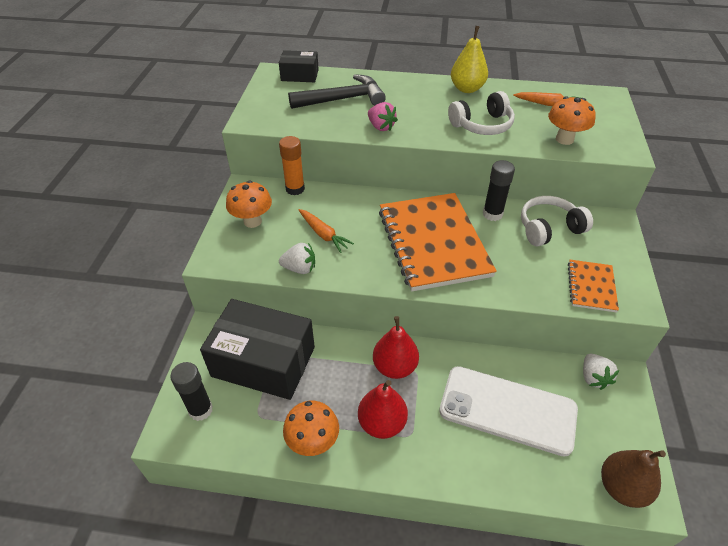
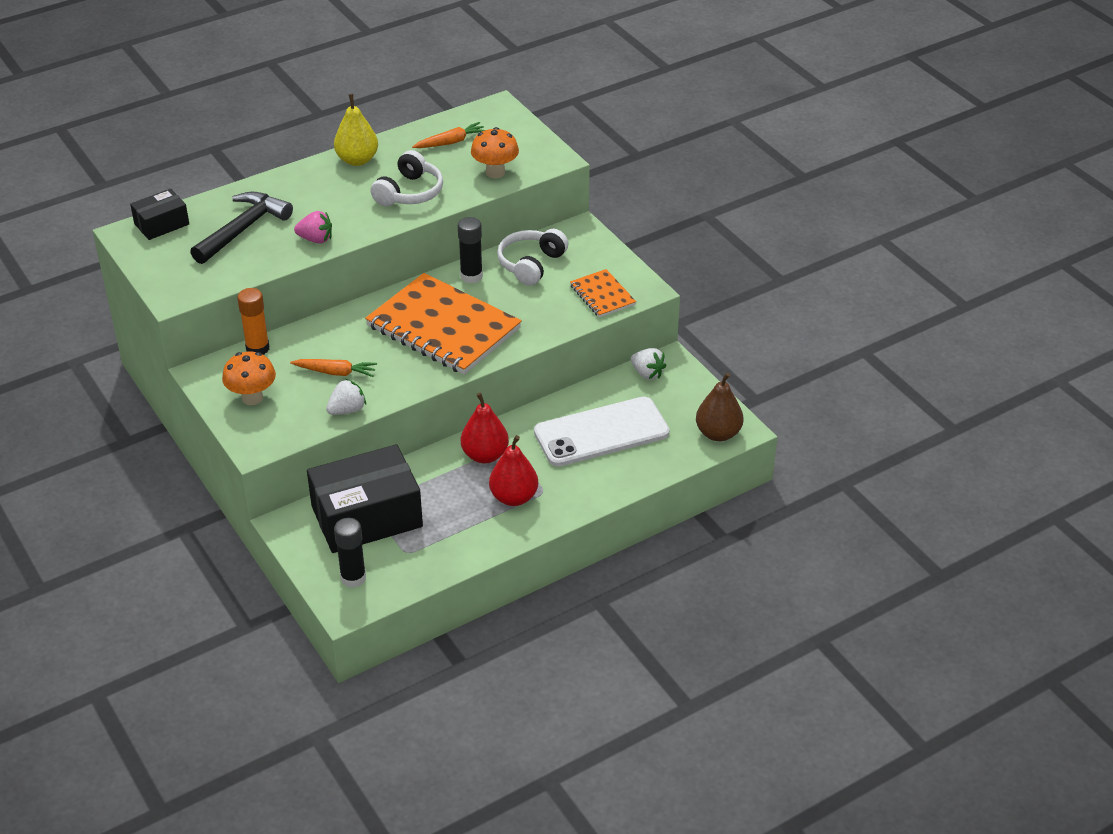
camera: 40 degrees left, 5 degrees down
(313, 442) = (472, 541): orange mushroom -> none

